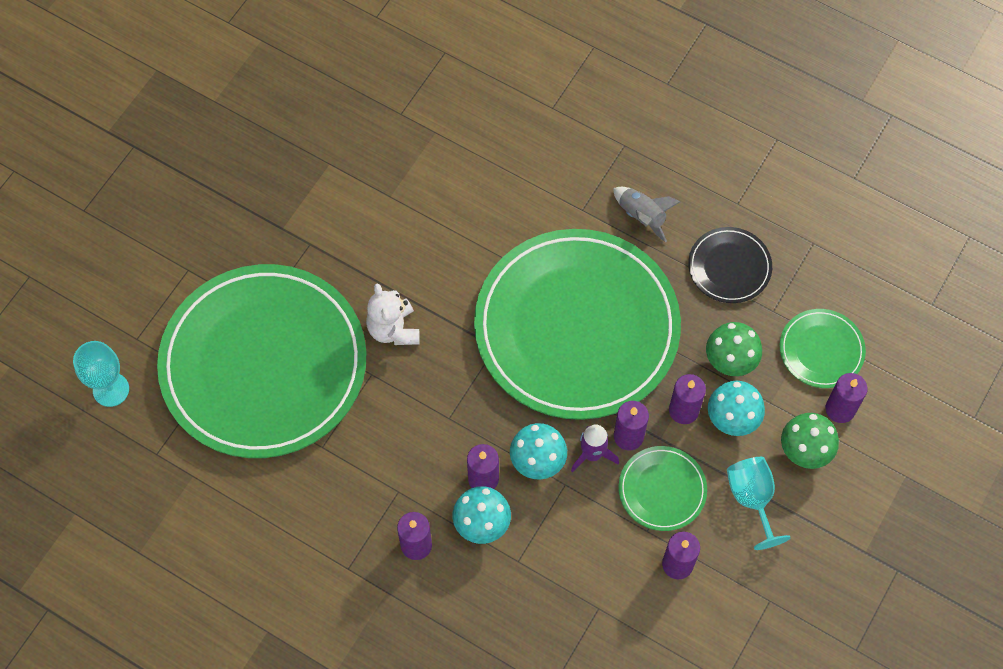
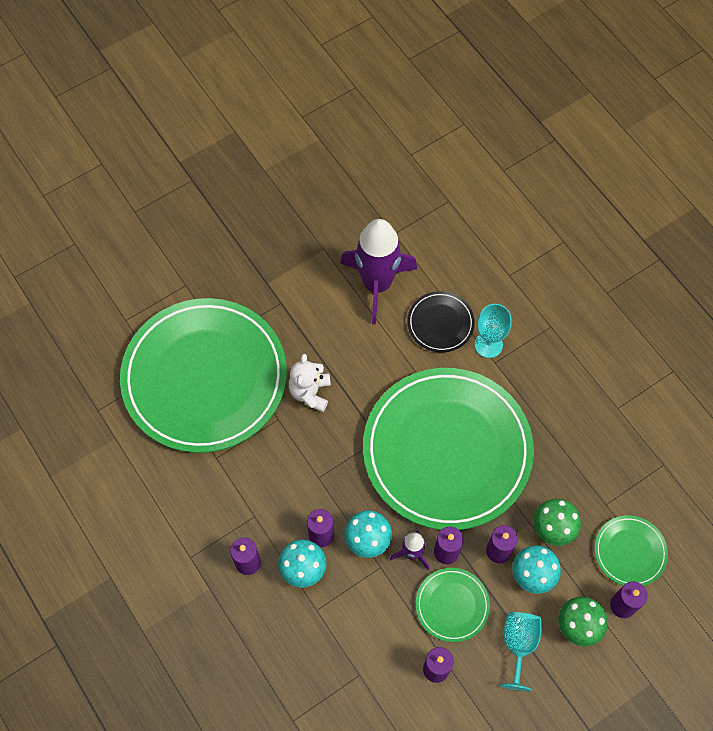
camera: 25 degrees right, 0 degrees up
(111, 389) = (89, 349): turquoise goblet -> turquoise goblet (488, 345)
(409, 178) = (377, 284): none -> purple rocket
(641, 216) = (538, 386): grey rocket -> none
(729, 267) = (587, 455): black plate -> black plate (440, 323)

